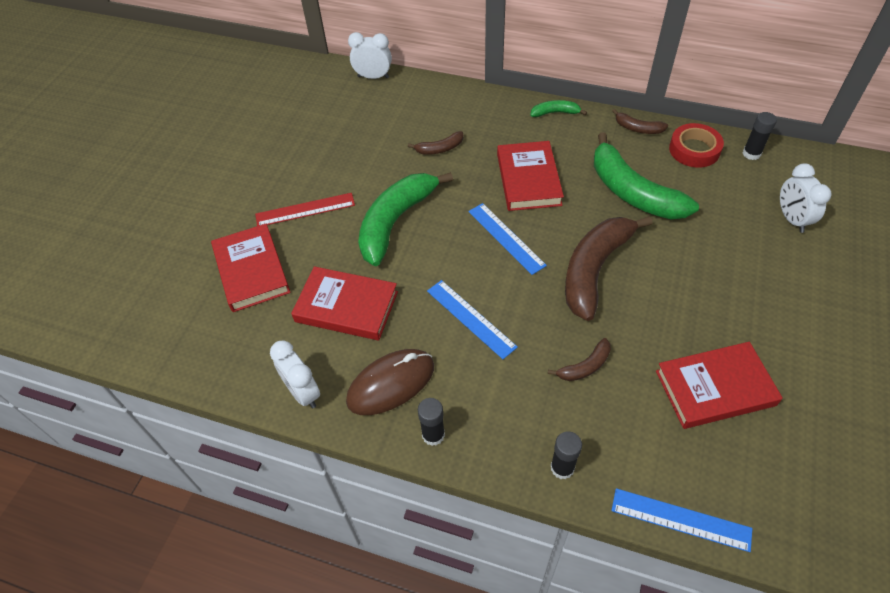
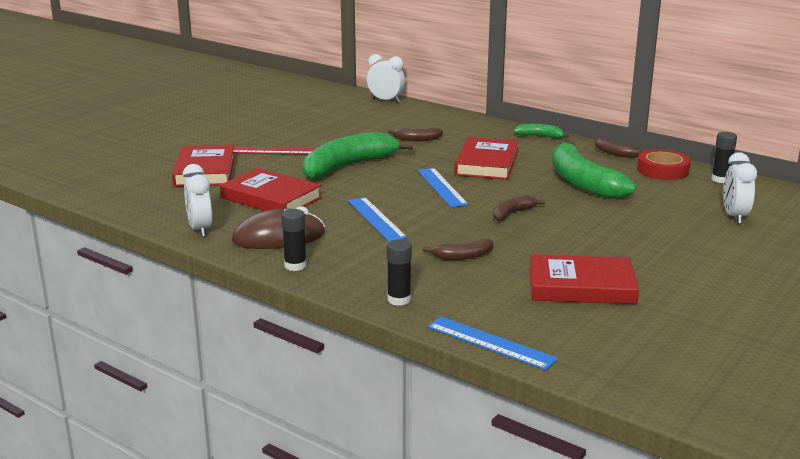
camera: 15 degrees right, 30 degrees down
(595, 270) = (512, 213): brown banana -> brown banana, size x0.46

